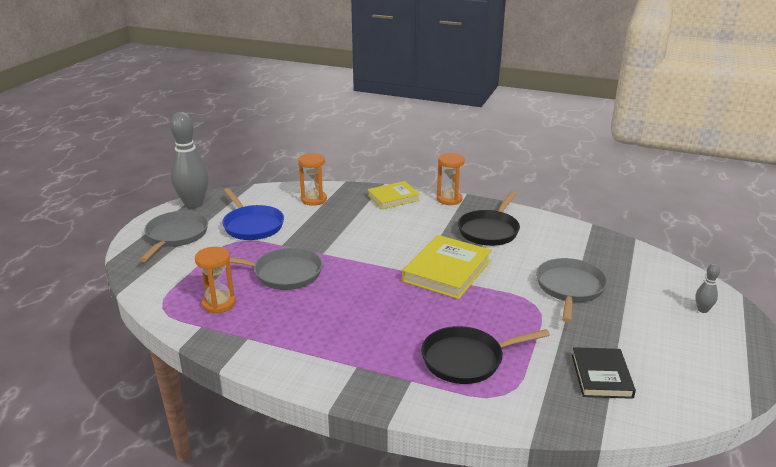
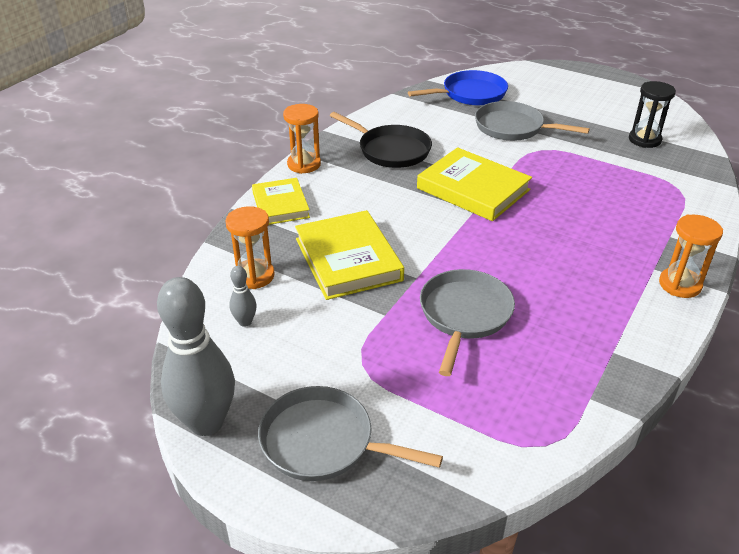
camera: 80 degrees left, 10 degrees up
(219, 304) = (536, 380): orange hourglass -> orange hourglass (680, 285)
(252, 225) = (316, 345): blue pan -> blue pan (470, 94)
(337, 227) = (348, 259): none -> yellow book
(467, 359) = (632, 200): black pan -> none
(601, 376) = (644, 140): black book -> black hourglass
(702, 310) = (548, 79): grey bowling pin -> grey bowling pin (245, 322)

